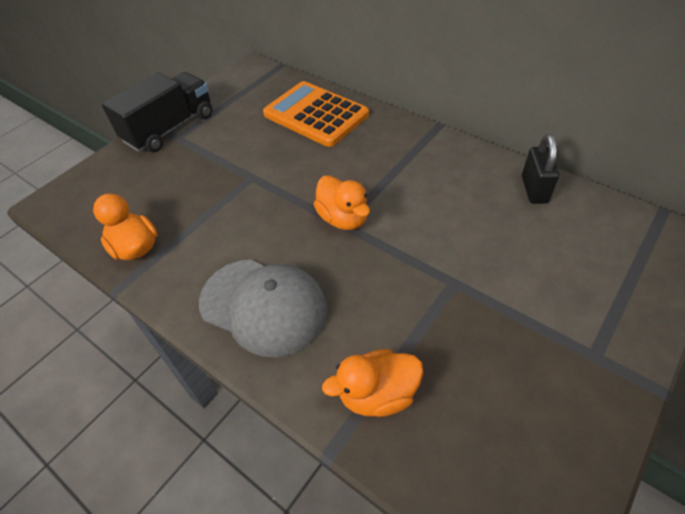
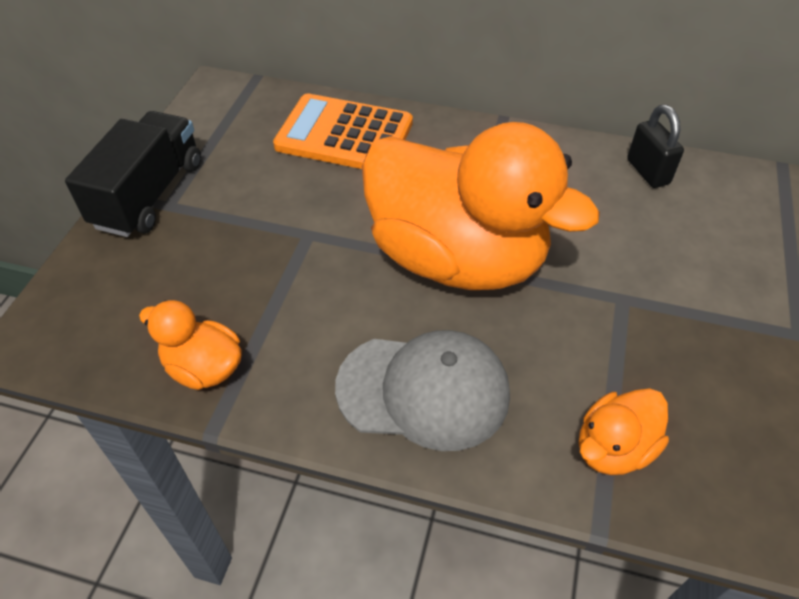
camera: 25 degrees left, 0 degrees up
(343, 218) = (457, 258): orange duck -> orange duck, size x2.35

